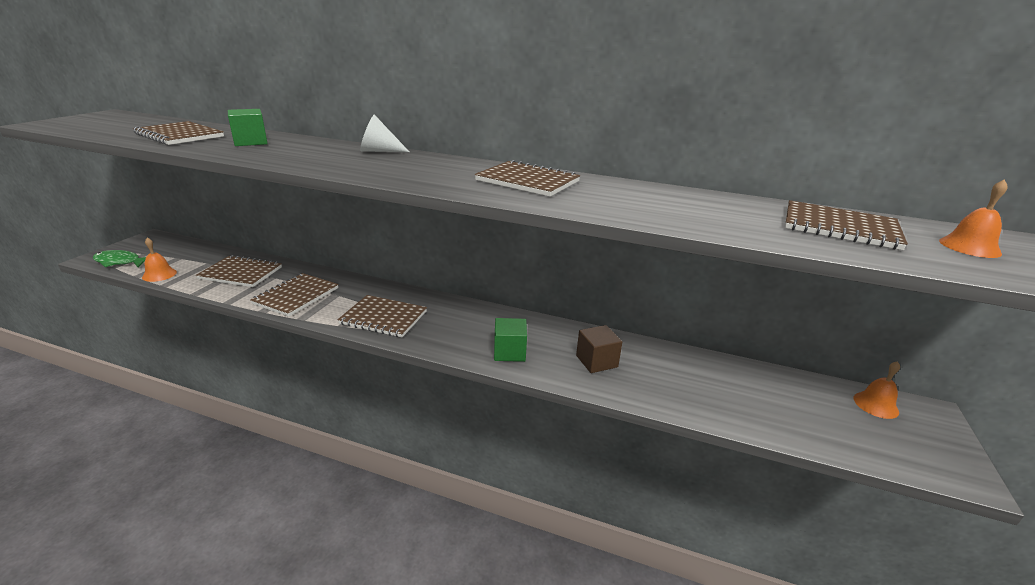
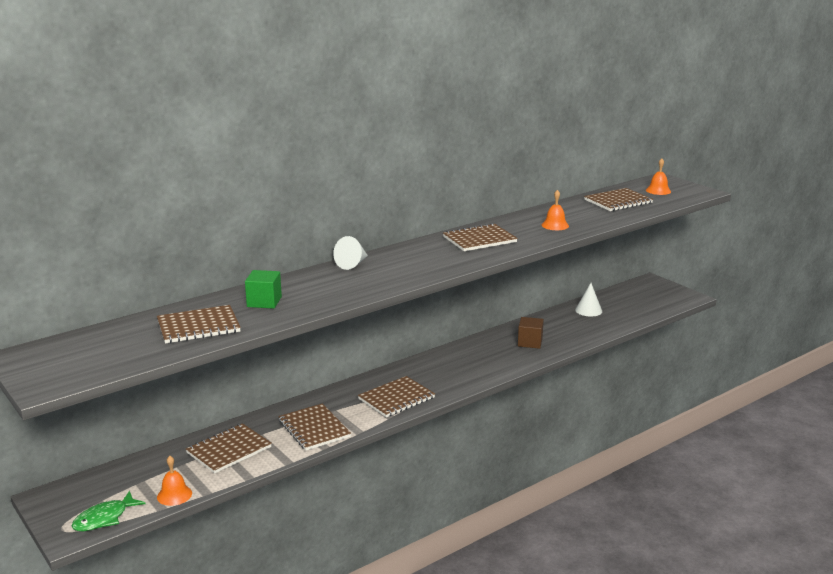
camera: 55 degrees left, 5 degrees down
(509, 352) = (492, 365): green cube -> none
(745, 381) = (588, 310): none -> white cone
(875, 405) = (635, 289): orange bell -> orange bell (555, 225)

